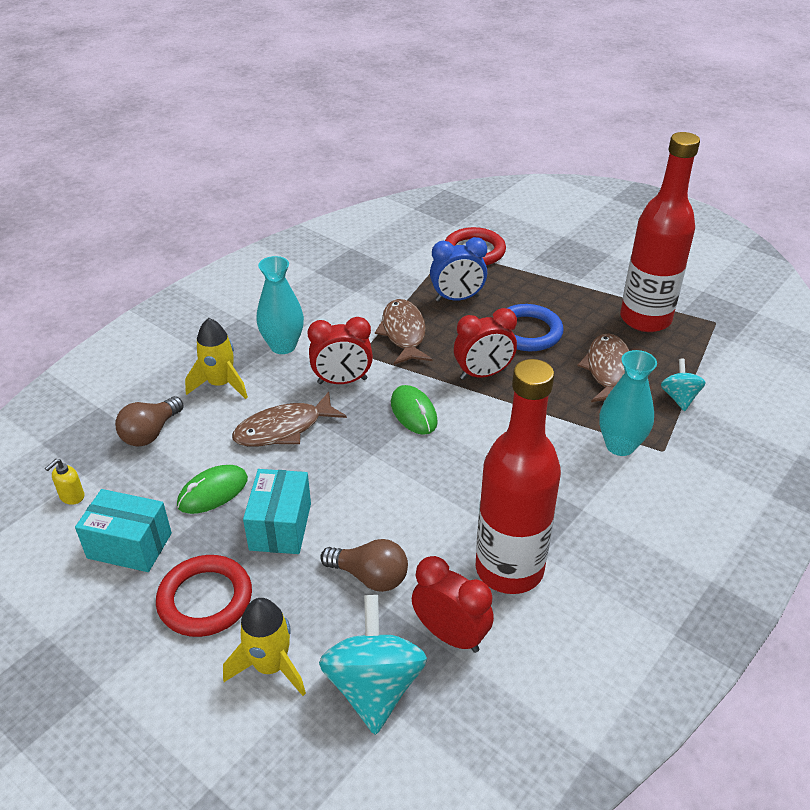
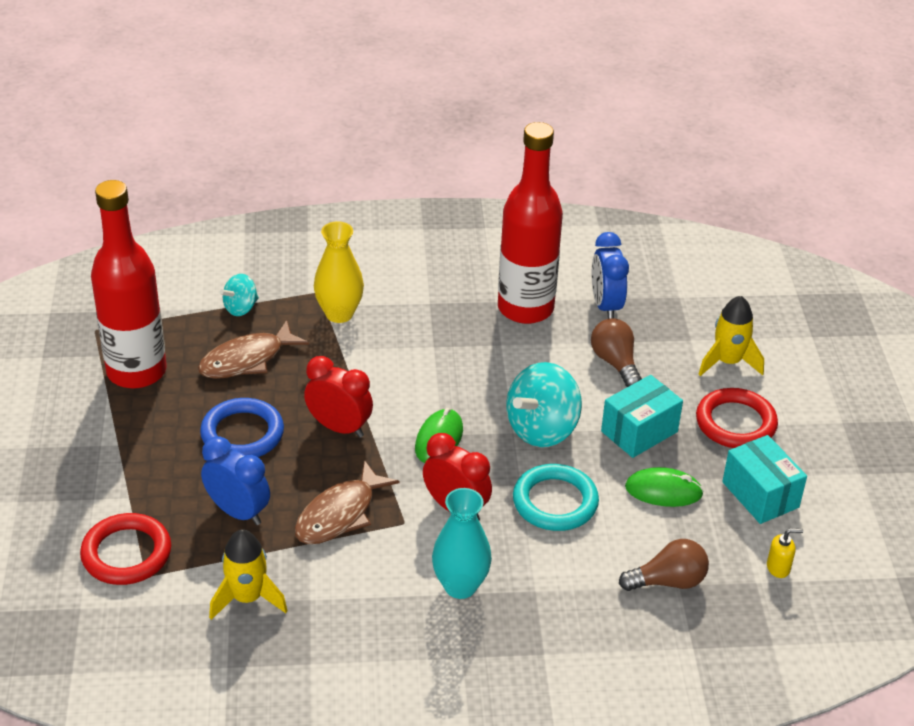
camera: 135 degrees left, 0 degrees up
(220, 384) = (561, 587): yellow rocket -> yellow rocket (247, 598)
(283, 429) = (555, 502): brown fish -> turquoise ring
(374, 687) = (678, 315): turquoise spinning top -> turquoise spinning top (542, 429)
(450, 635) = (605, 306): red clock -> blue clock
(620, 445) = (339, 314): turquoise vase -> yellow vase

